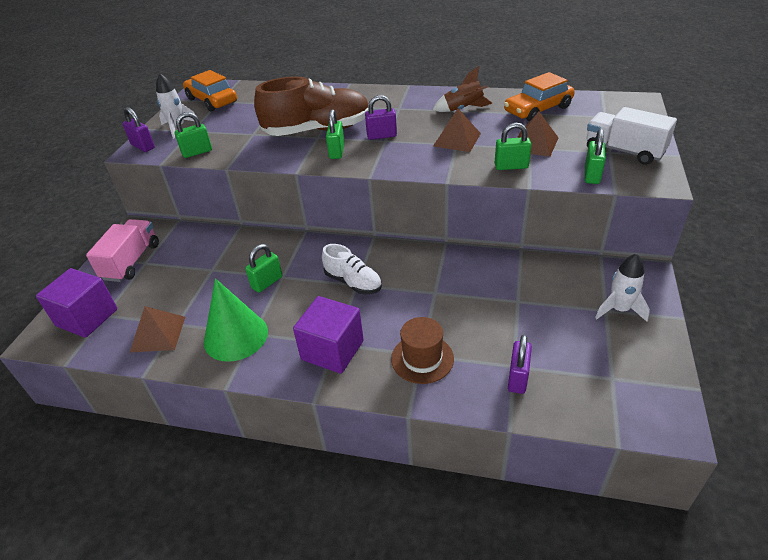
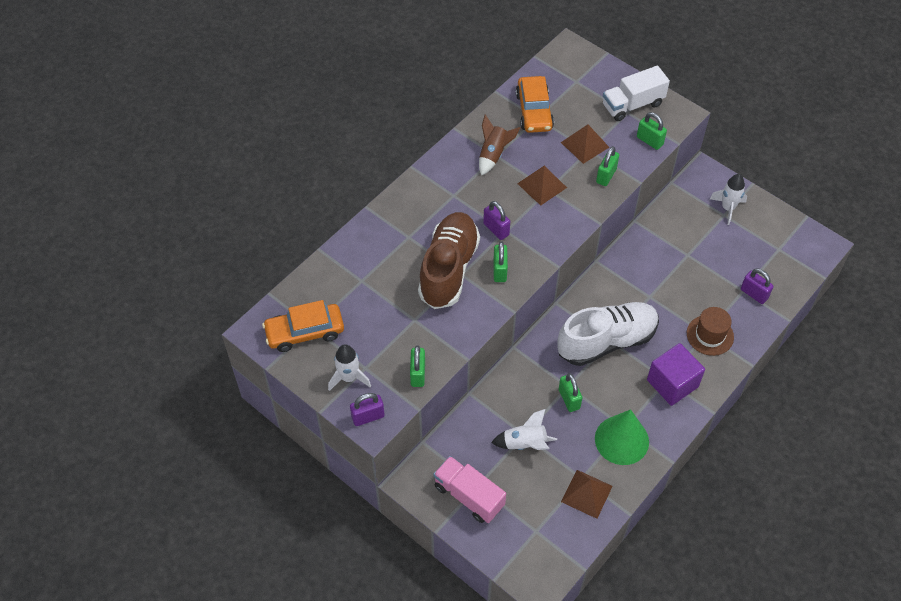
camera: 65 degrees left, 15 degrees up
(87, 317) = (532, 545): purple cube -> none
(201, 273) = (525, 443): none -> white rocket
(337, 152) = (500, 270): green padlock -> green padlock turned 60 degrees clockwise
(353, 282) = (606, 341): white shoe -> white shoe, size x1.82
(381, 136) = (496, 229): purple padlock -> purple padlock turned 60 degrees counterclockwise

